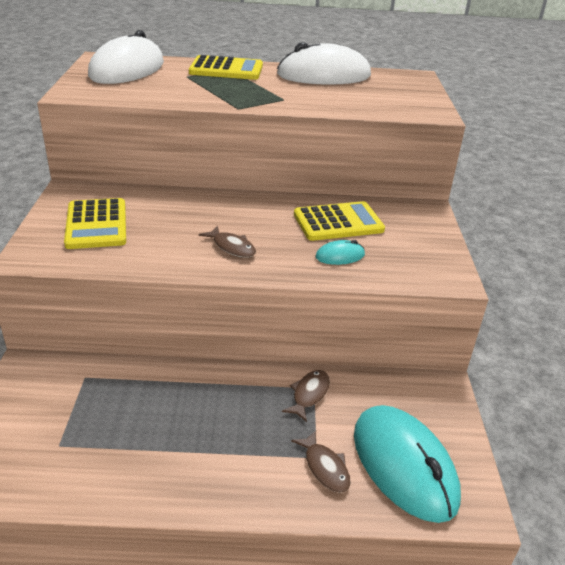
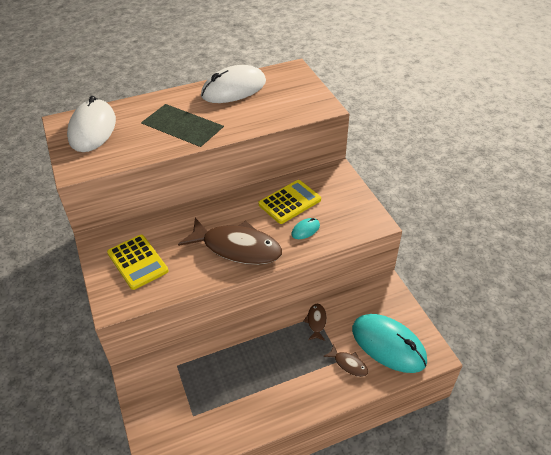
camera: 20 degrees left, 10 degrees up
(226, 69) = (163, 105): yellow calculator -> none
(232, 247) = (237, 248): brown fish -> brown fish, size x2.31

